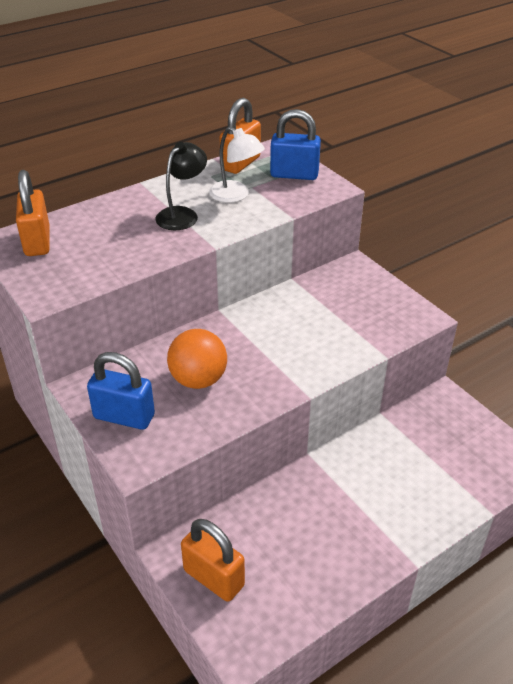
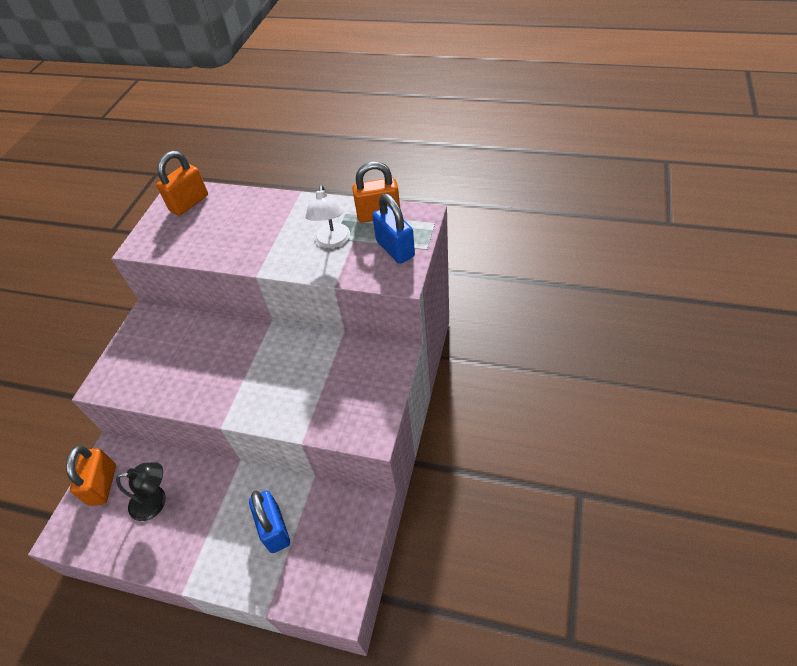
camera: 55 degrees right, 10 degrees up
(124, 416) = (133, 352): blue padlock -> blue padlock (274, 529)
(182, 214) = (280, 235): black lamp -> black lamp (156, 501)
(198, 380) = (192, 360): orange ball -> none

